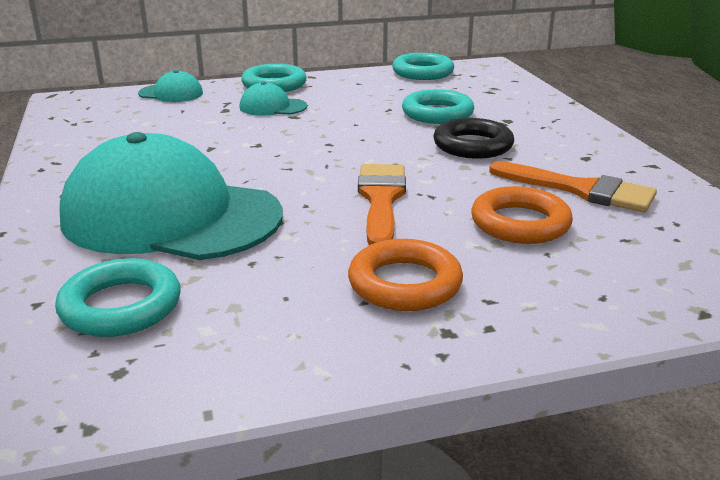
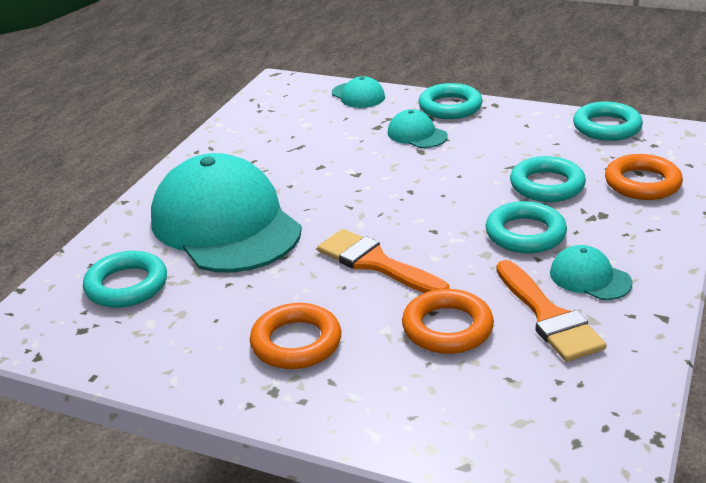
camera: 40 degrees right, 5 degrees up
(381, 199) = (376, 263): orange brush -> orange brush turned 90 degrees counterclockwise
(472, 145) = (525, 234): black ring -> turquoise ring
(503, 97) = (642, 183): none -> orange ring
(565, 158) = (590, 278): none -> turquoise cap

